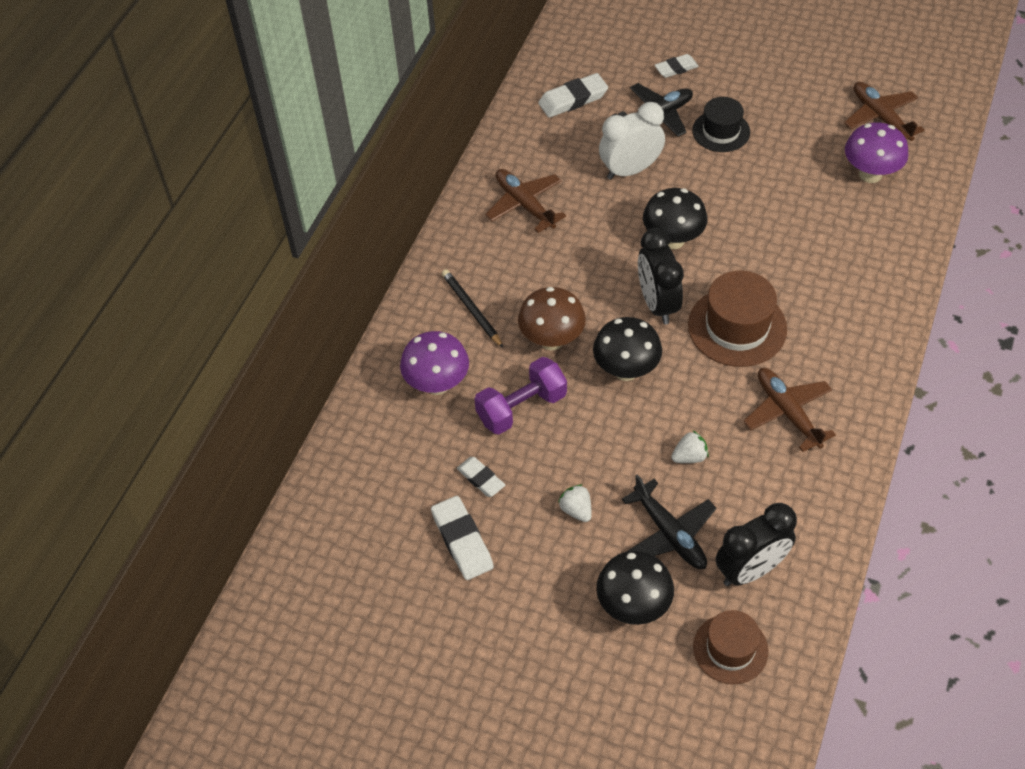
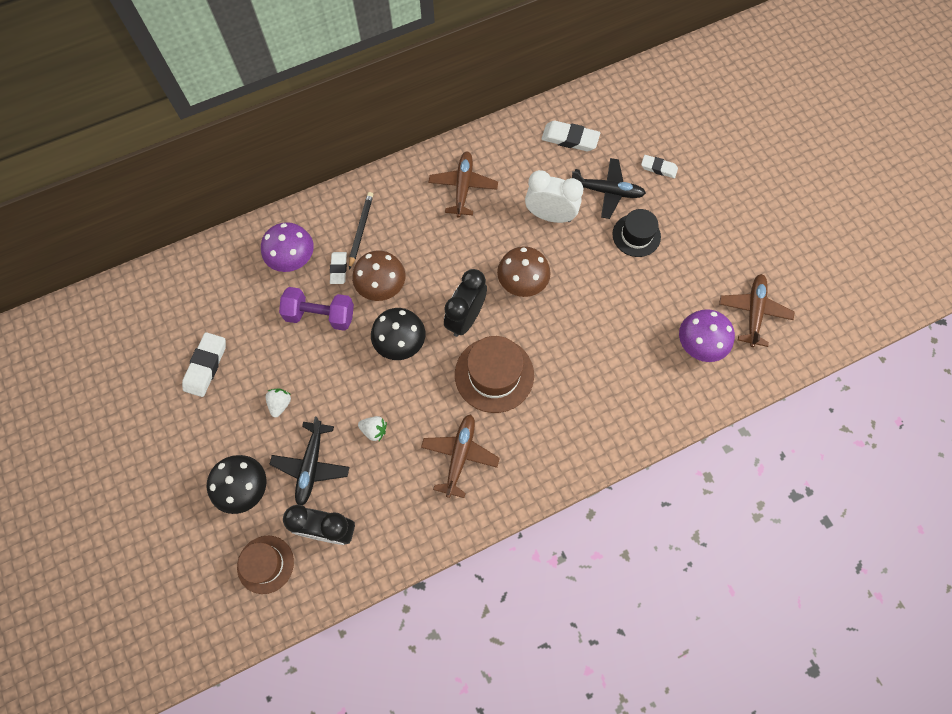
camera: 40 degrees right, 15 degrees up
(481, 479) = (253, 338): white eraser -> white eraser (338, 269)
(672, 240) = (522, 284): black mushroom -> brown mushroom

